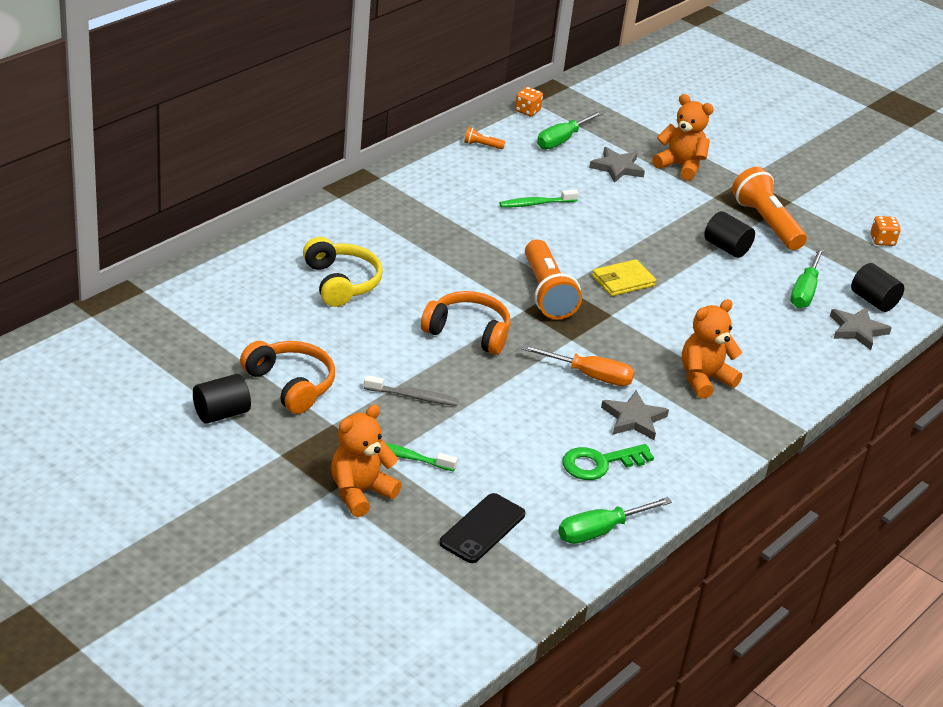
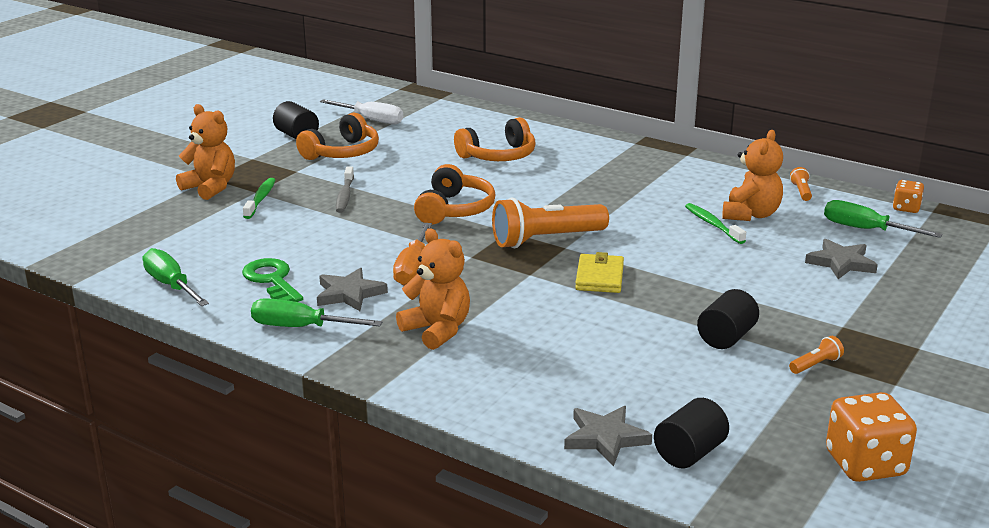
camera: 85 degrees right, 10 degrees down
(195, 351) = (372, 120): none -> white screwdriver
(341, 282) = (498, 156): yellow headphones -> orange headphones
(482, 528) = (170, 235): black phone -> none
(623, 281) = (599, 277): yellow wallet -> yellow wallet turned 45 degrees clockwise
(680, 166) = (893, 301): orange teddy bear -> orange teddy bear (751, 215)
(766, 223) = (815, 365): orange flashlight -> orange flashlight, size x0.42
(804, 292) = (669, 395): green screwdriver -> green screwdriver (300, 327)
(882, 241) = (865, 464): orange dice -> orange dice, size x1.79

